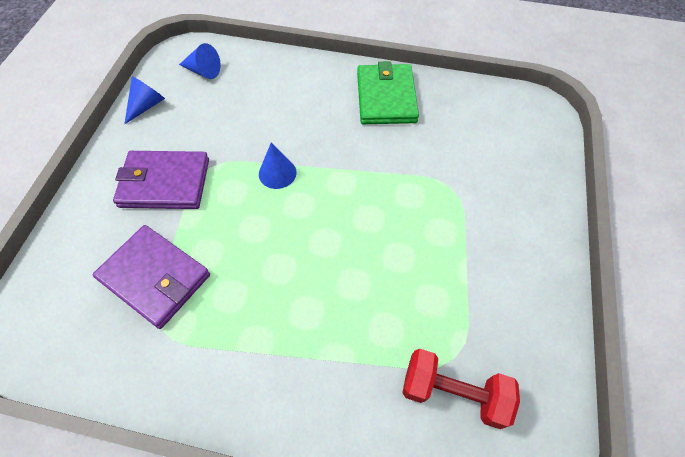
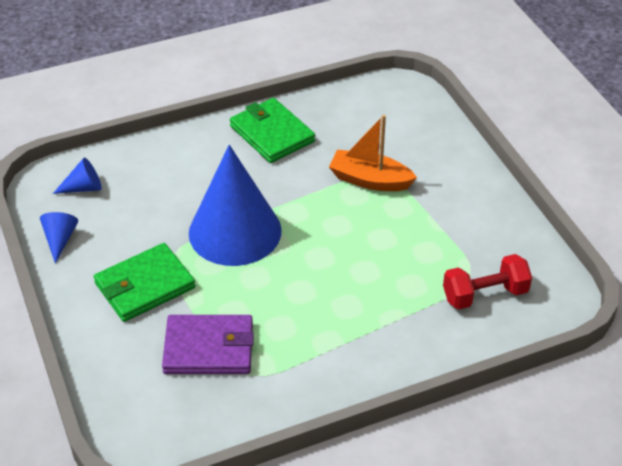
camera: 35 degrees left, 15 degrees down
(164, 183) = (144, 286): purple wallet -> green wallet
(277, 173) = (235, 231): blue cone -> blue cone, size x2.48
(436, 188) = (370, 180): none -> orange boat

